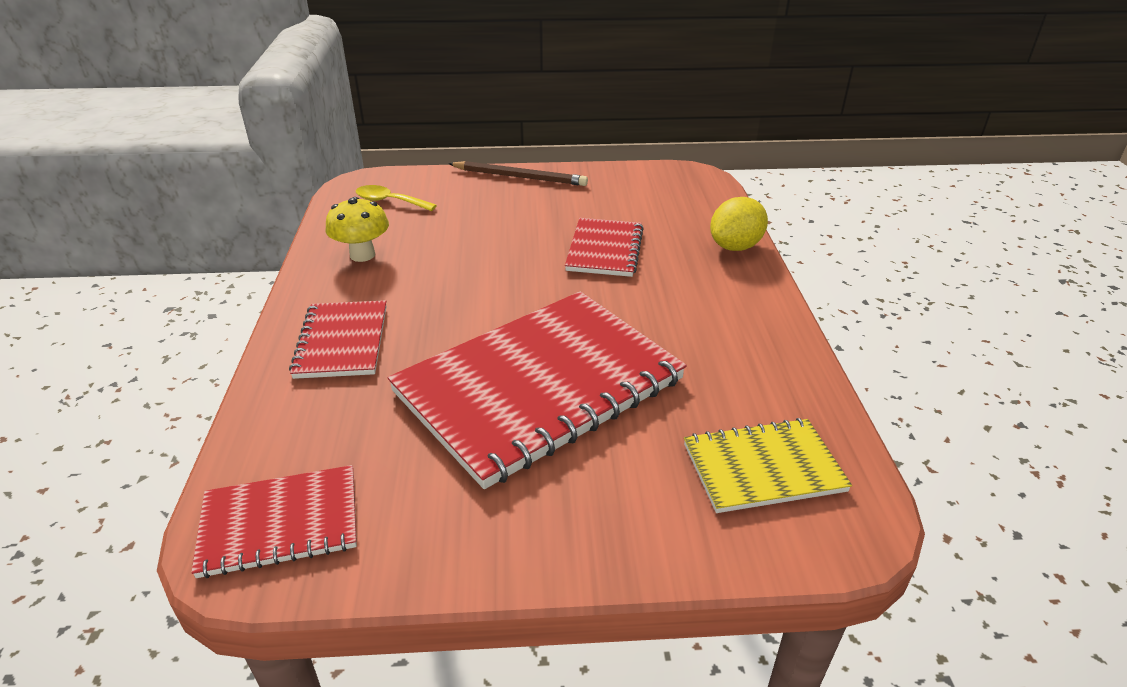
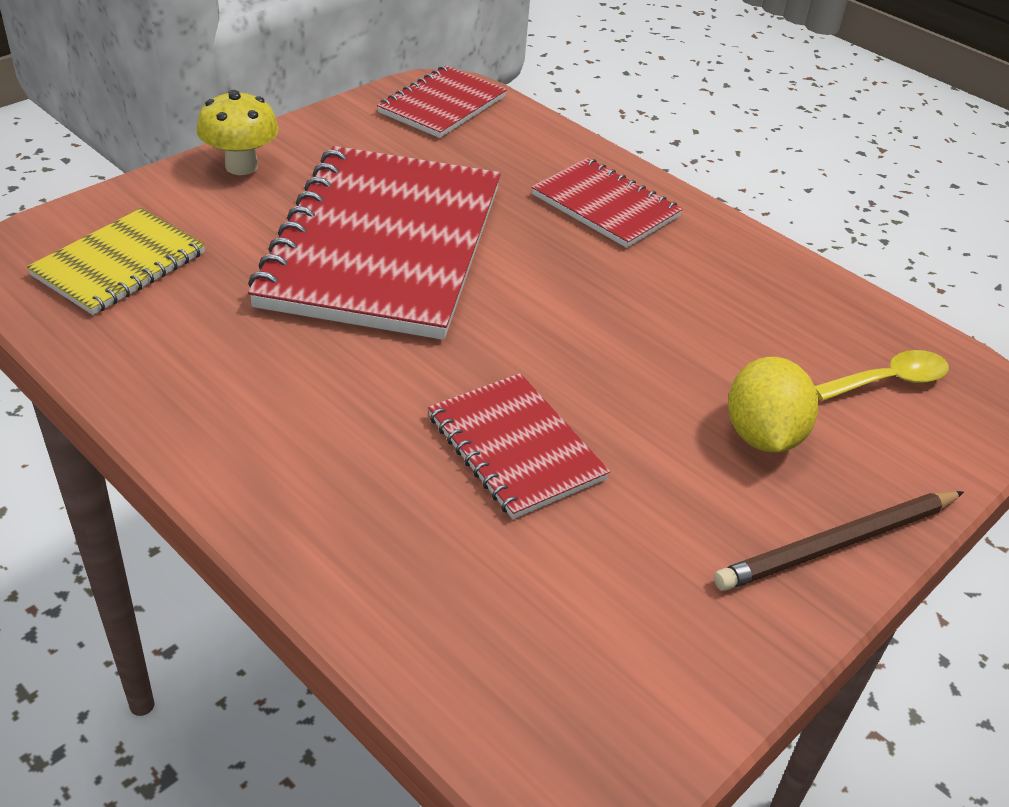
camera: 135 degrees right, 5 degrees up
(362, 255) = (758, 291): yellow mushroom -> yellow mushroom (241, 166)
(735, 246) = (336, 564): yellow lemon -> yellow lemon (762, 436)

